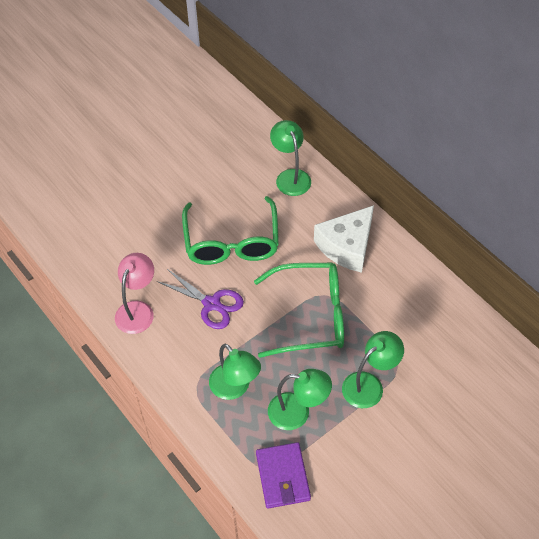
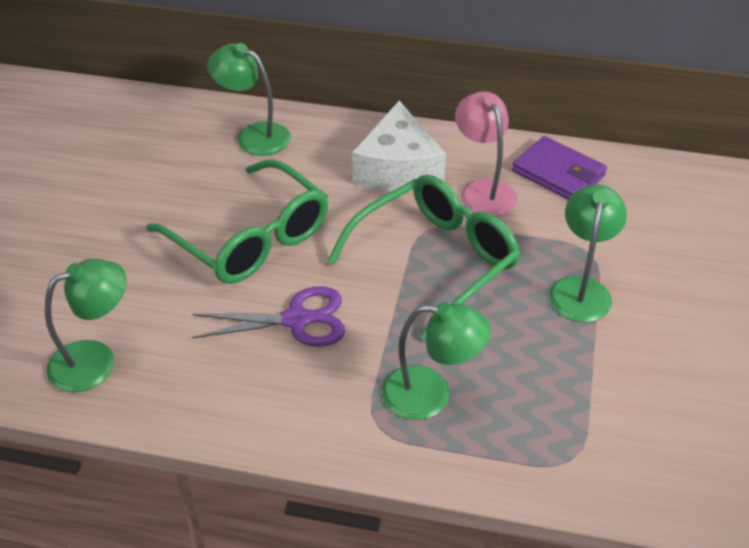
camera: 40 degrees left, 10 degrees down
(138, 310) = (199, 388): pink lamp -> pink lamp (483, 190)
(282, 477) = (600, 455): purple wallet -> purple wallet (558, 173)
(297, 412) = (536, 371): green lamp -> green lamp (95, 360)

